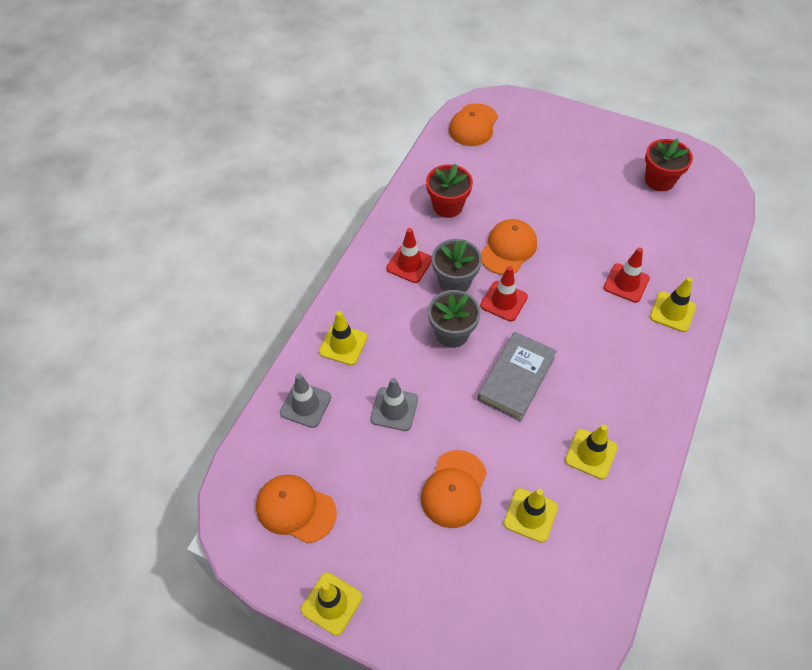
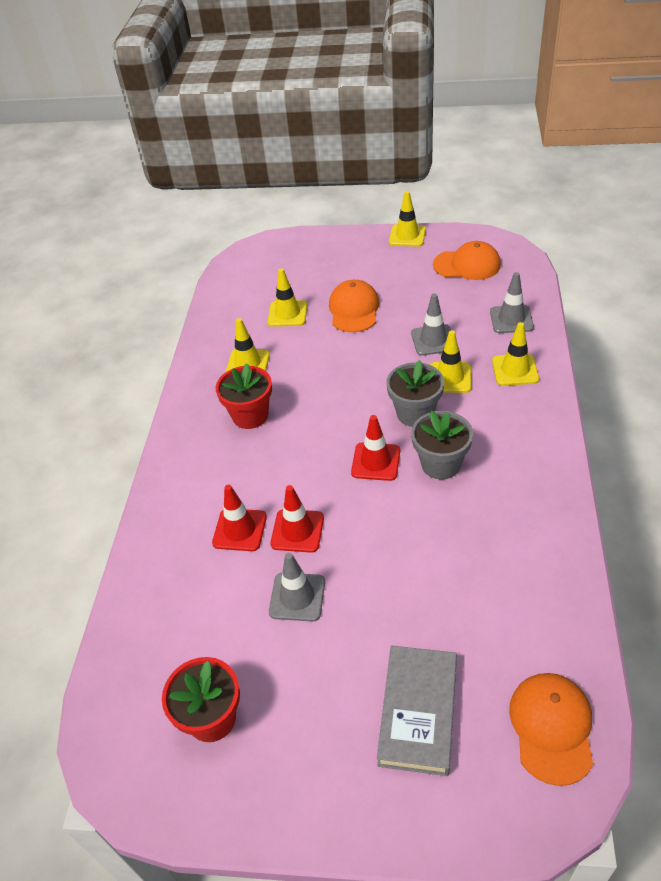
camera: 165 degrees right, 10 degrees down
(409, 264) = (503, 466): red traffic cone -> red traffic cone (297, 531)
(447, 206) = (504, 557): red flower pot -> red flower pot (250, 415)
(508, 249) = (397, 525): orange cap -> none
(516, 378) = (333, 396): grey book -> grey book (418, 712)
(593, 225) = (297, 597): none -> grey traffic cone
(672, 312) = (181, 513): yellow traffic cone -> yellow traffic cone (450, 377)

